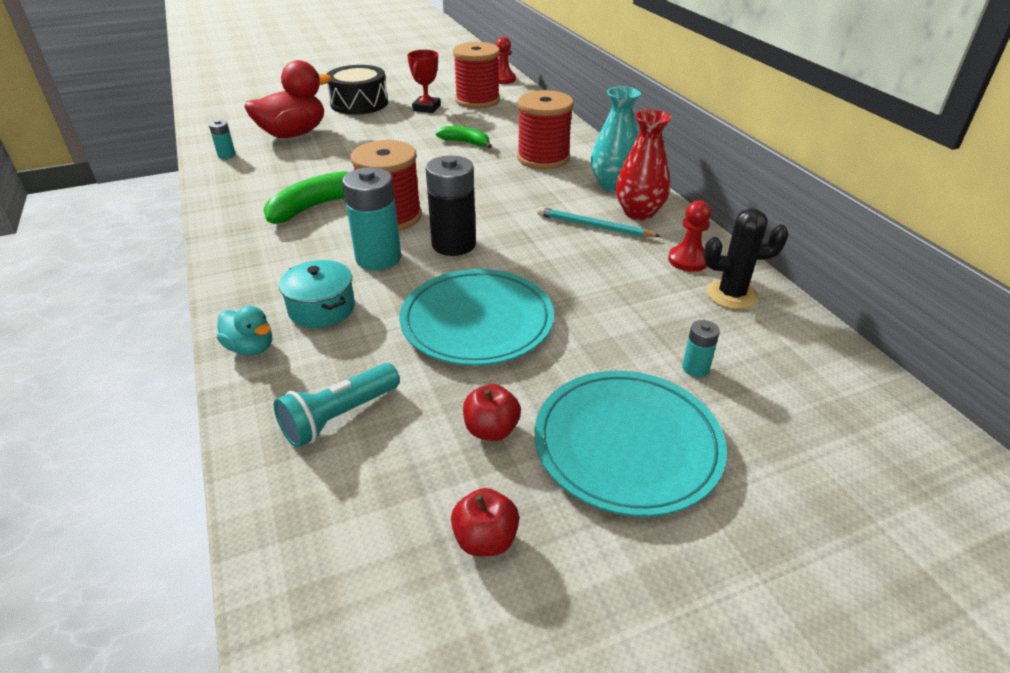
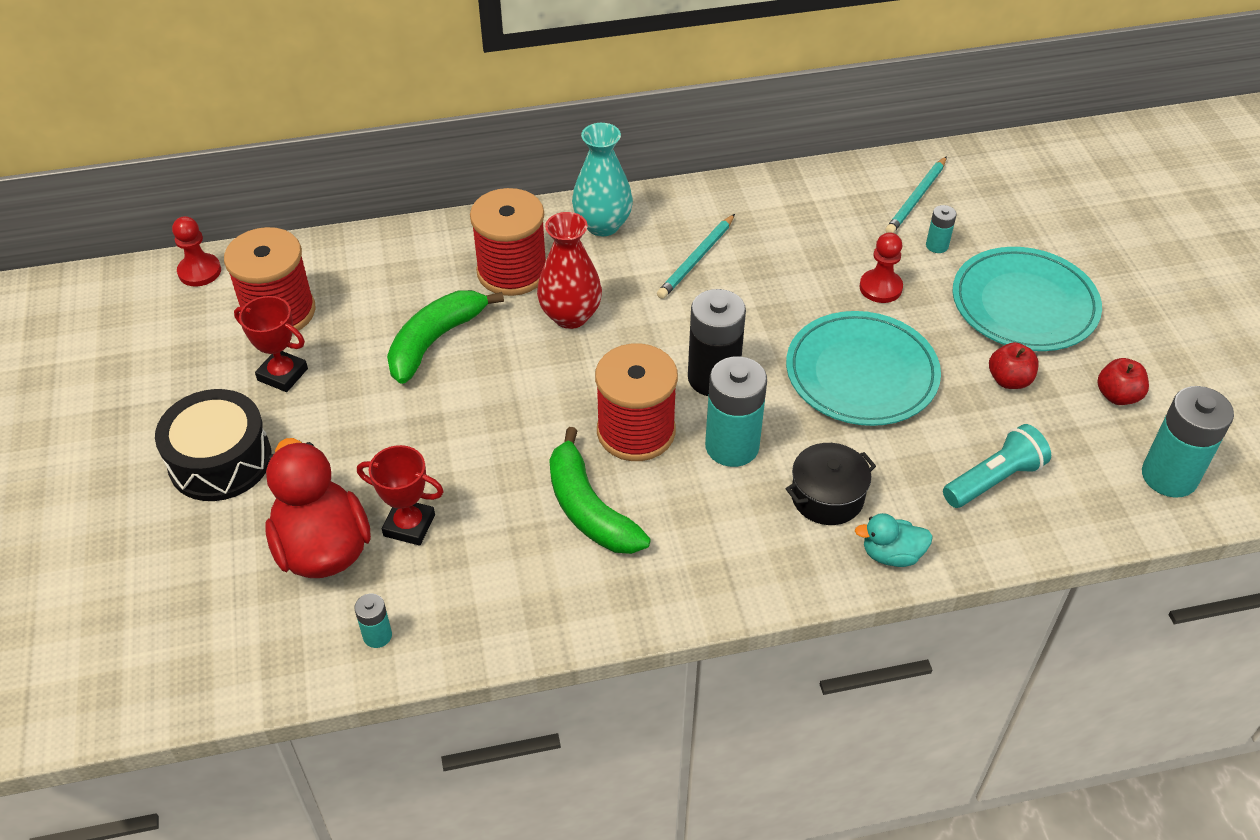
camera: 80 degrees left, 10 degrees up
(251, 348) = (891, 555): turquoise duck -> turquoise duck turned 135 degrees counterclockwise
(307, 153) = (409, 525): none -> red trophy
(321, 308) = (827, 497): turquoise pot -> black pot
(339, 417) = (994, 480): turquoise flashlight -> turquoise flashlight turned 90 degrees counterclockwise
(342, 594) = (1169, 476): none -> turquoise battery
(466, 142) = (435, 341): green banana -> green banana, size x1.61
(639, 212) = (674, 219): red vase -> red vase (570, 316)
(688, 260) = (774, 208): red pawn -> red pawn (880, 288)
(731, 294) = (836, 196): black cactus -> none
(769, 350) = (916, 198): none -> turquoise pencil

